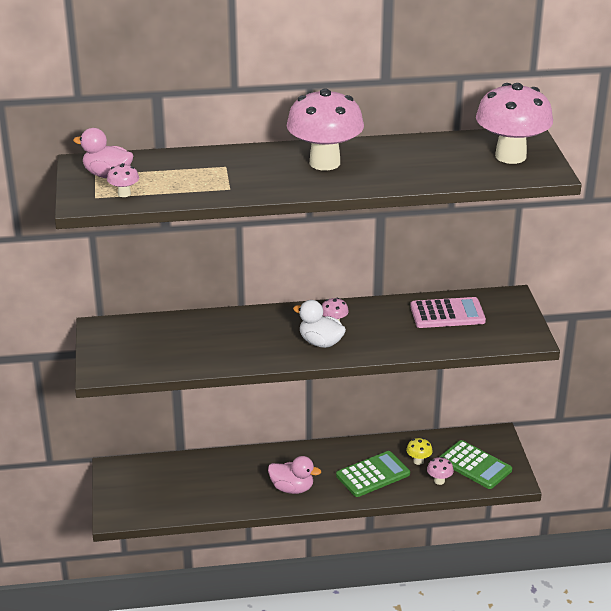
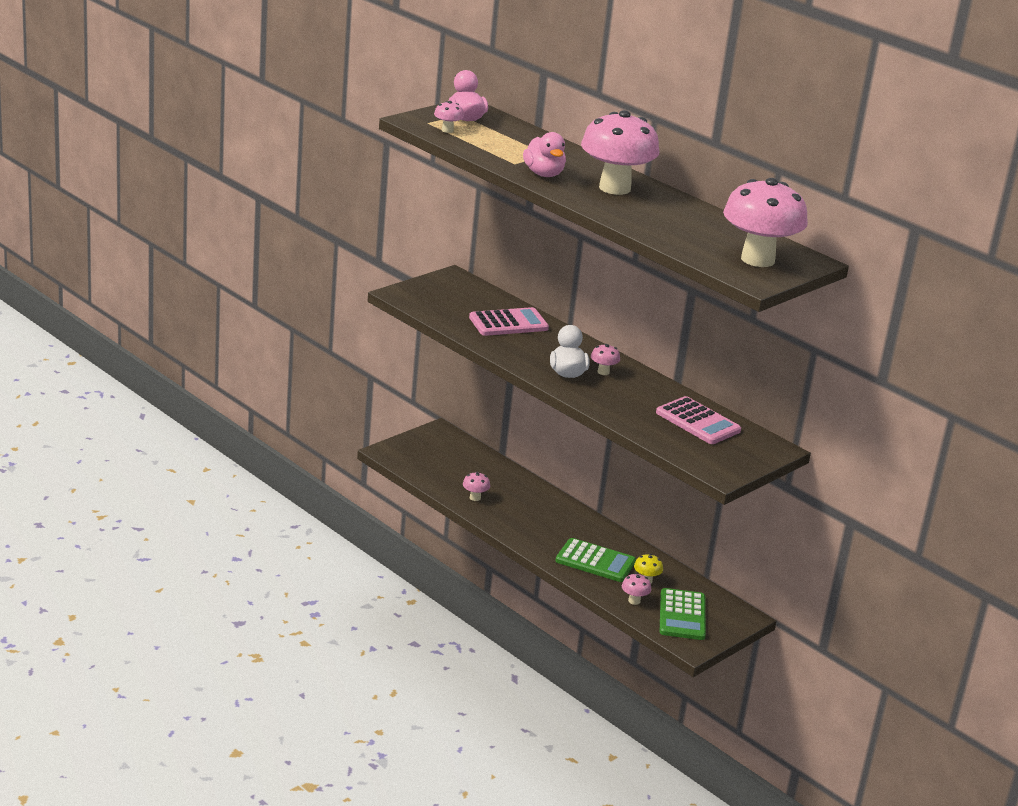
camera: 50 degrees right, 5 degrees down
(210, 335) = (508, 323): none -> pink calculator
(230, 497) = (475, 498): none -> pink mushroom
(292, 488) = (524, 524): pink duck -> pink duck (543, 174)

